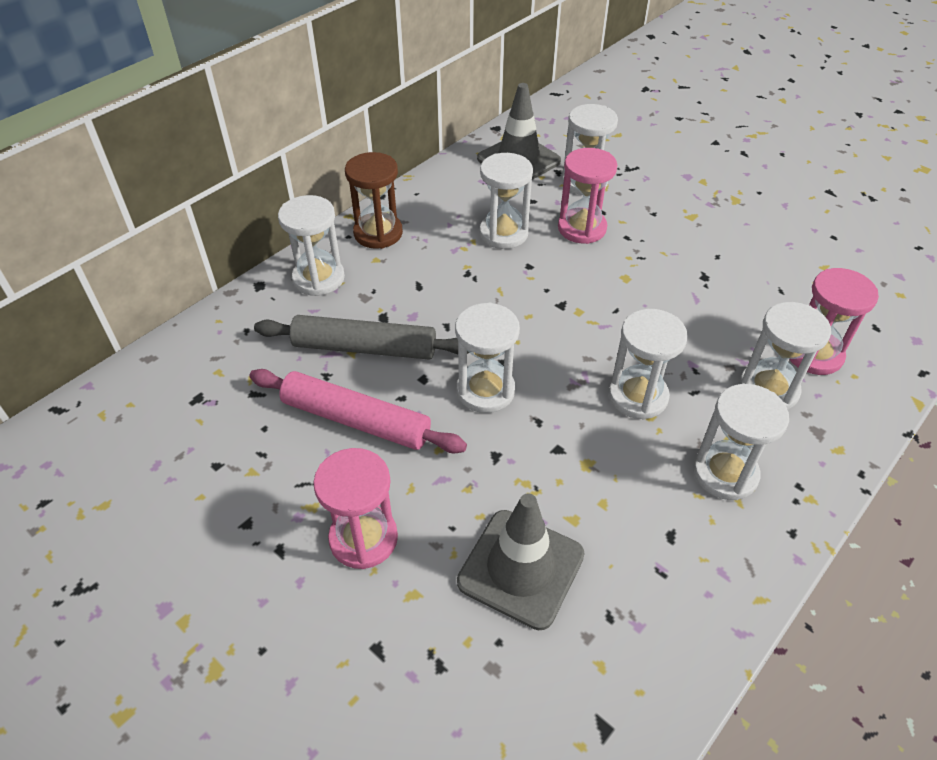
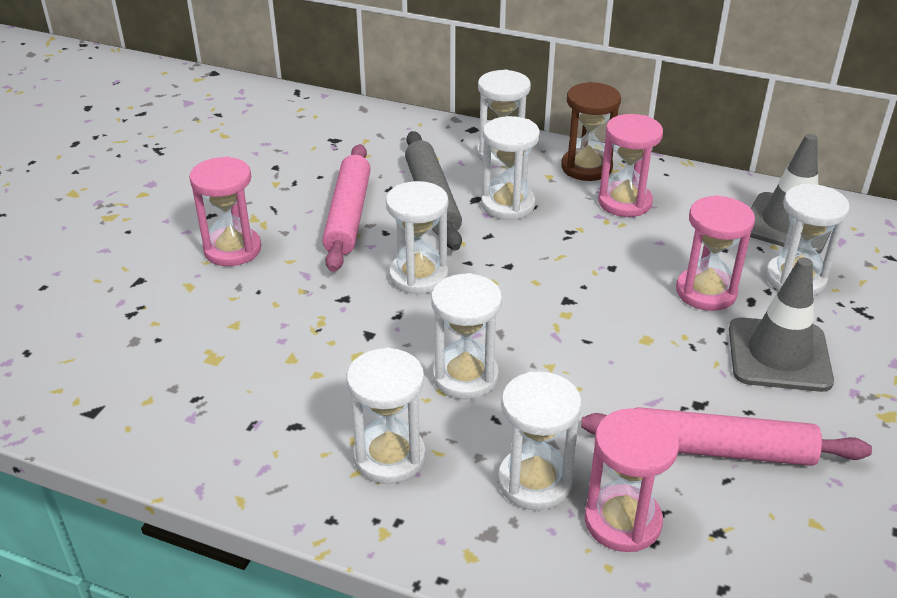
camera: 70 degrees right, 10 degrees down
(443, 229) = (624, 202): none -> pink hourglass
(503, 233) = (649, 240): white hourglass -> white hourglass (508, 205)
(521, 568) = (229, 337): grey traffic cone -> grey traffic cone (779, 355)
(752, 283) = (720, 450): none -> pink rolling pin

